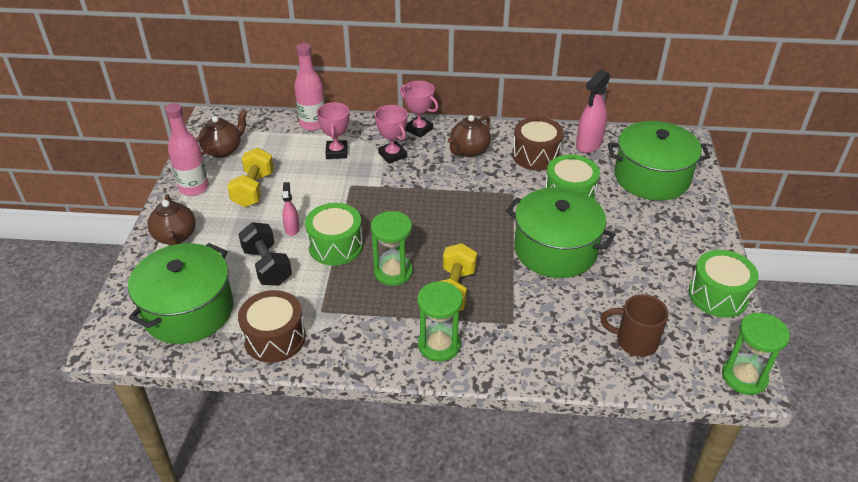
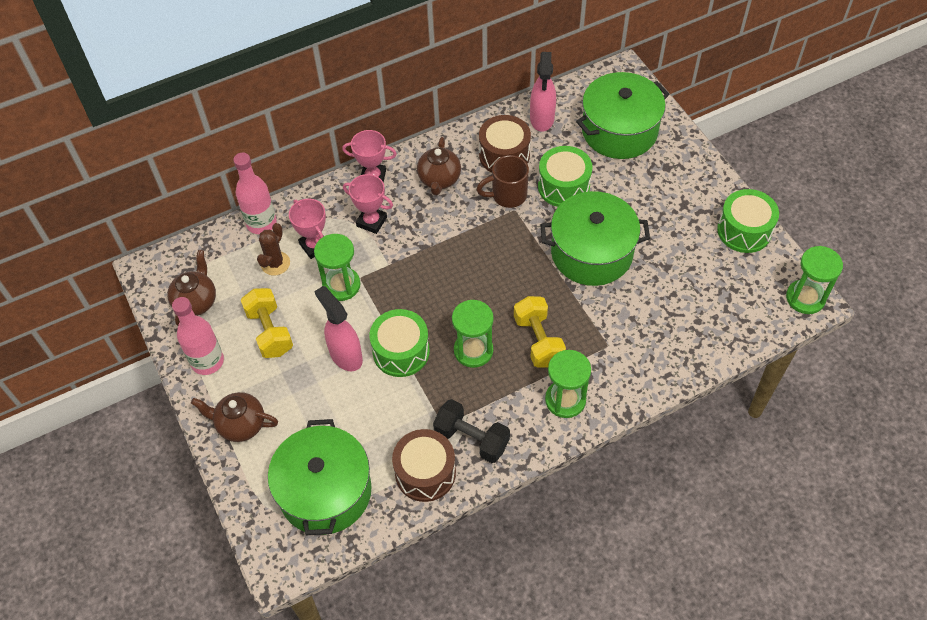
camera: 30 degrees left, 15 degrees up
(175, 237) = (240, 425): brown teapot -> brown teapot turned 150 degrees clockwise
(267, 266) = (357, 407): black dumbbell -> black dumbbell (471, 439)
(292, 229) = (345, 355): pink spray bottle -> pink spray bottle, size x1.78
(298, 151) = (275, 263): none -> brown cactus
(332, 184) = (341, 285): none -> green hourglass
(634, 341) = (710, 310): brown mug -> brown mug (507, 195)

